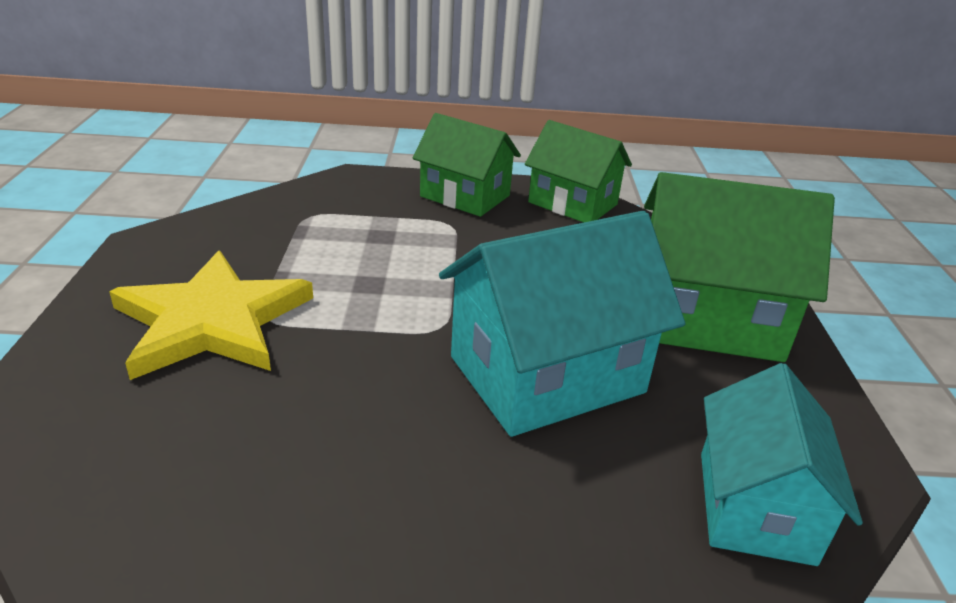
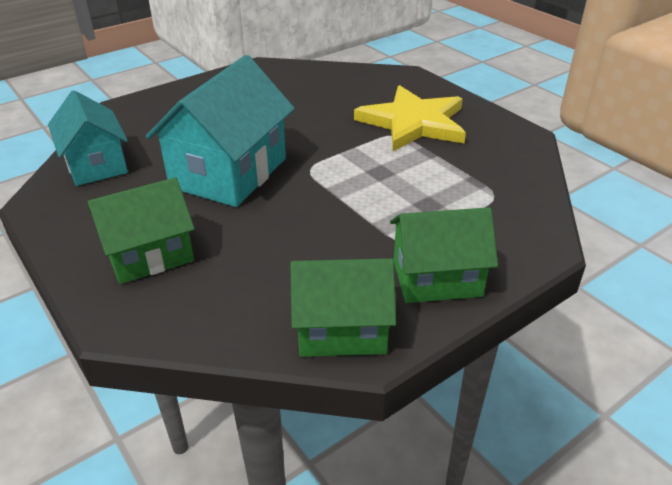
camera: 145 degrees right, 5 degrees up
(706, 318) = (149, 255): green house -> green house, size x0.65

